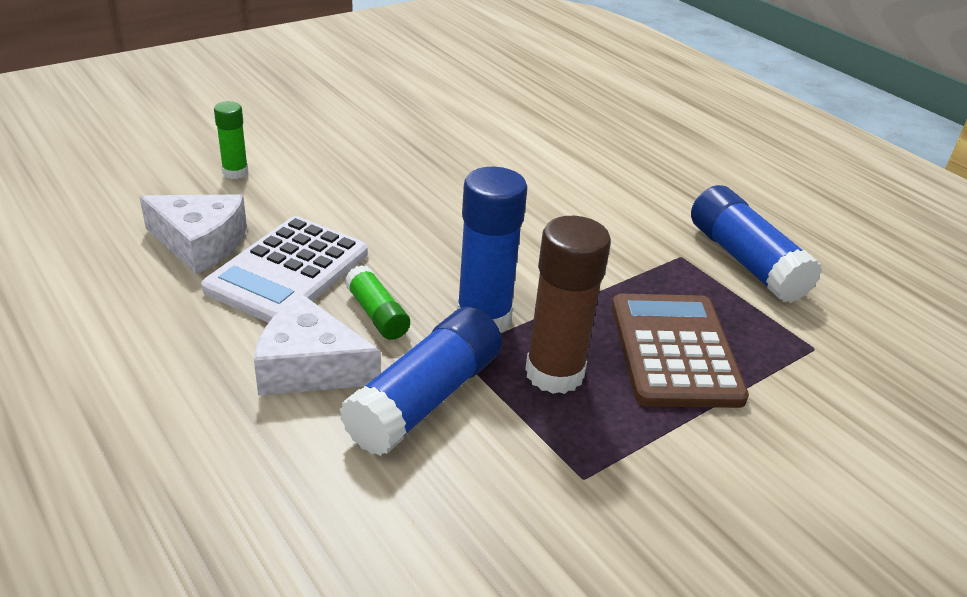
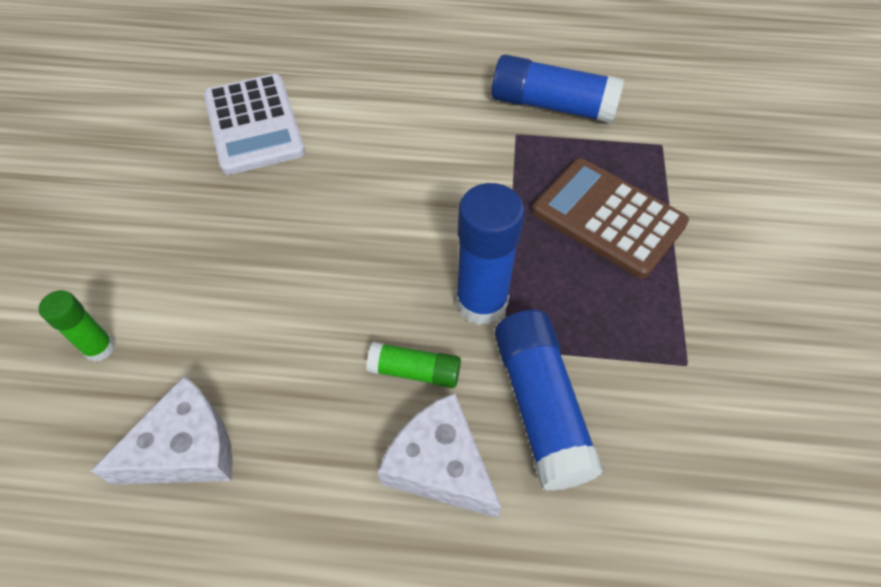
camera: 45 degrees left, 20 degrees up
(288, 271) = (298, 400): white calculator -> white calculator (254, 124)
(310, 367) = (440, 465): white cheese -> white cheese turned 75 degrees clockwise
(554, 373) = (576, 303): brown glue stick -> none

